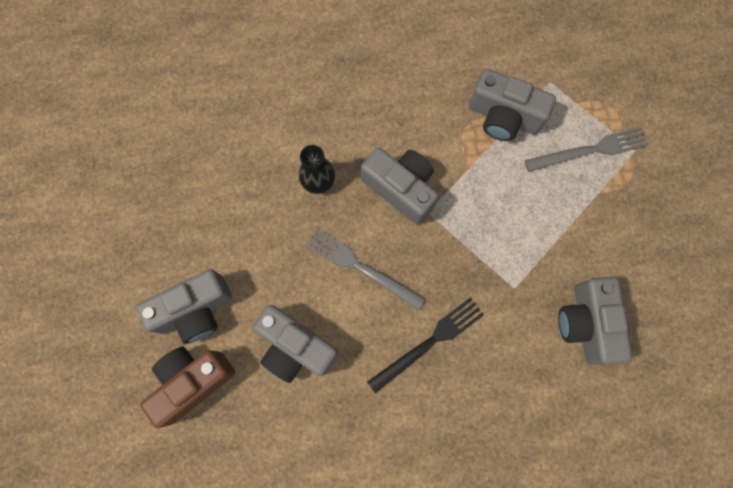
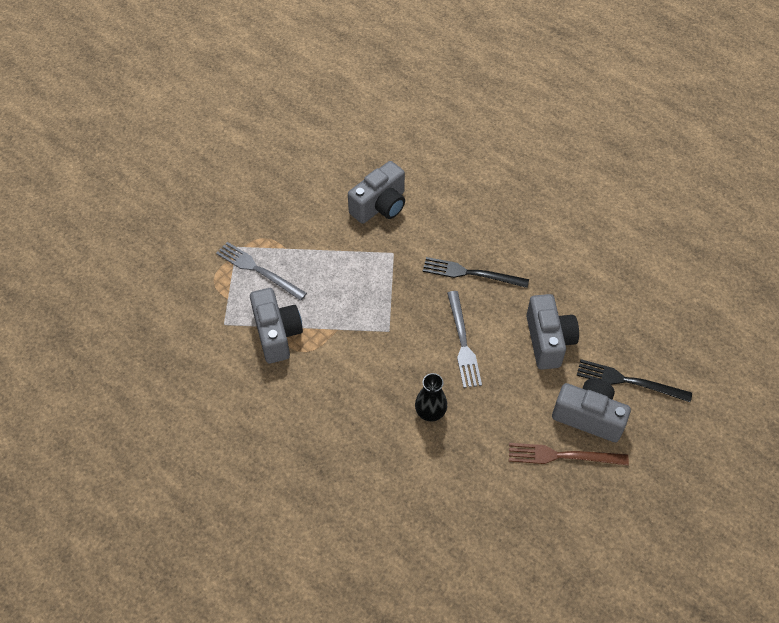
camera: 130 degrees left, 20 degrees down
(184, 254) = (562, 456): none -> brown fork
(192, 382) = (629, 381): brown camera -> black fork
(401, 189) = (387, 358): grey camera -> none

